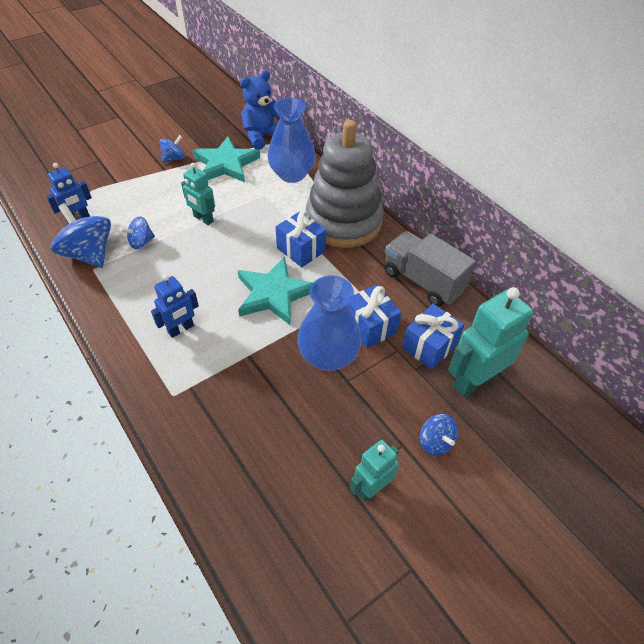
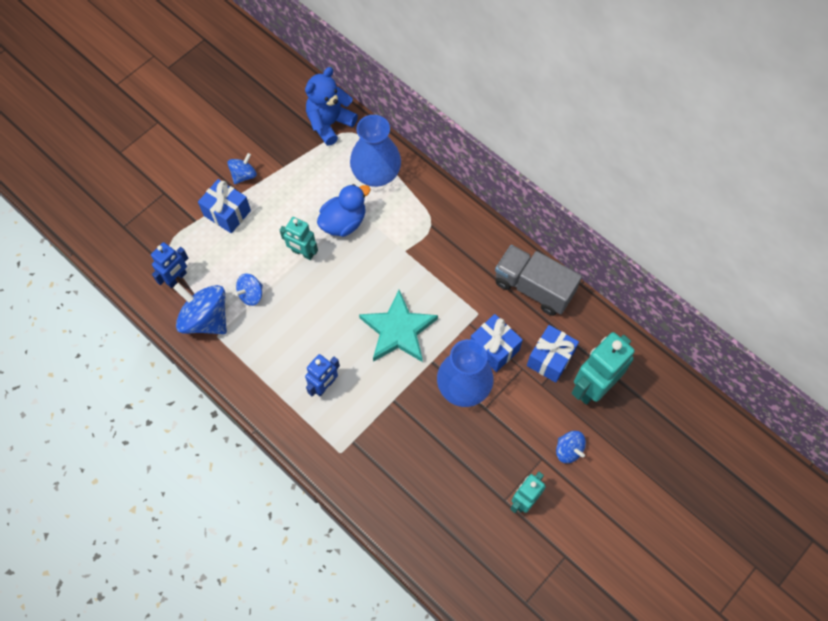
camera: 10 degrees left, 15 degrees up
(226, 164) = (302, 172): turquoise star -> none
(250, 203) = (344, 222): none -> blue duck
(301, 250) = (410, 273): blue gift -> blue gift (227, 213)
(343, 222) = (444, 229): grey stacking toy -> none

